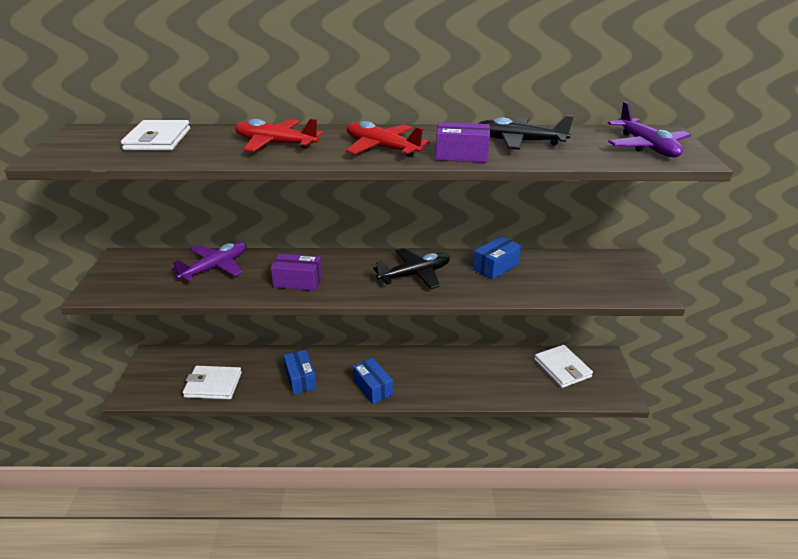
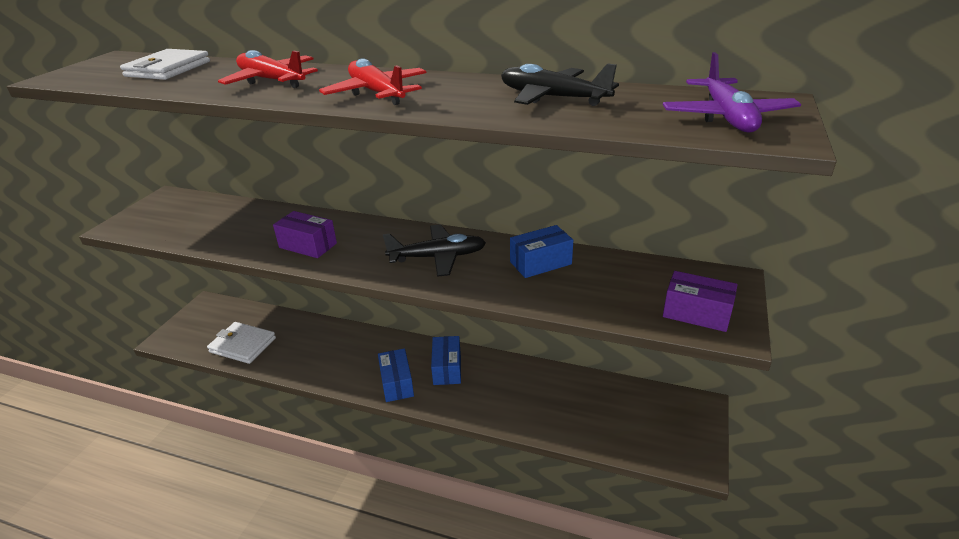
camera: 20 degrees right, 0 degrees up
(216, 267) = (241, 218): purple plane -> none
(300, 379) = (328, 357): blue box -> blue box (447, 368)
(461, 155) = (460, 108): purple box -> purple box (696, 313)
(562, 368) = (635, 408): white wallet -> none

